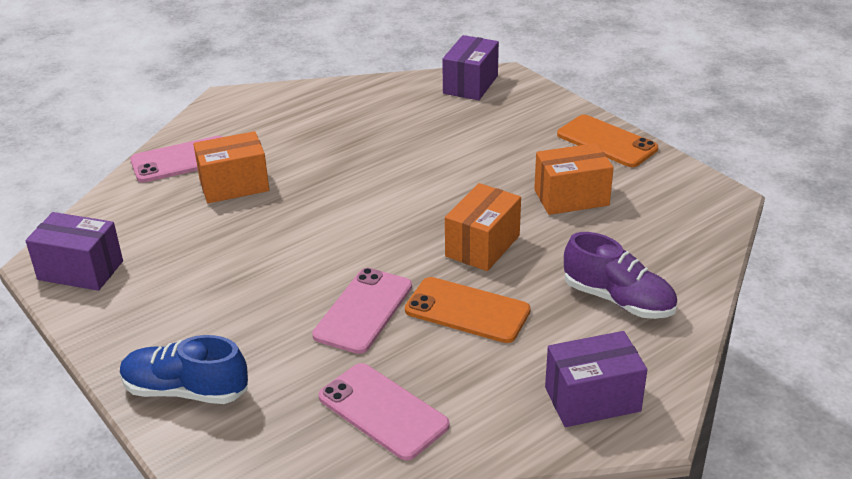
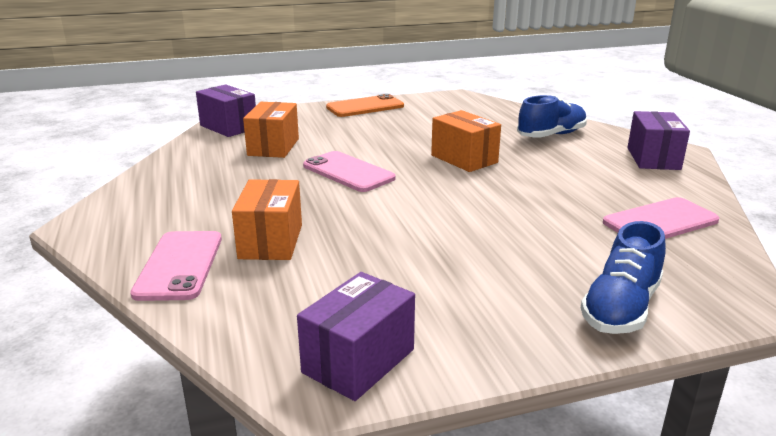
camera: 70 degrees left, 10 degrees down
(363, 310) = (526, 210): pink phone -> pink phone (348, 172)
(467, 310) = (543, 176): orange phone -> none
(571, 197) = (424, 126): orange box -> orange box (273, 147)
(618, 300) = (551, 135): purple shoe -> blue shoe

